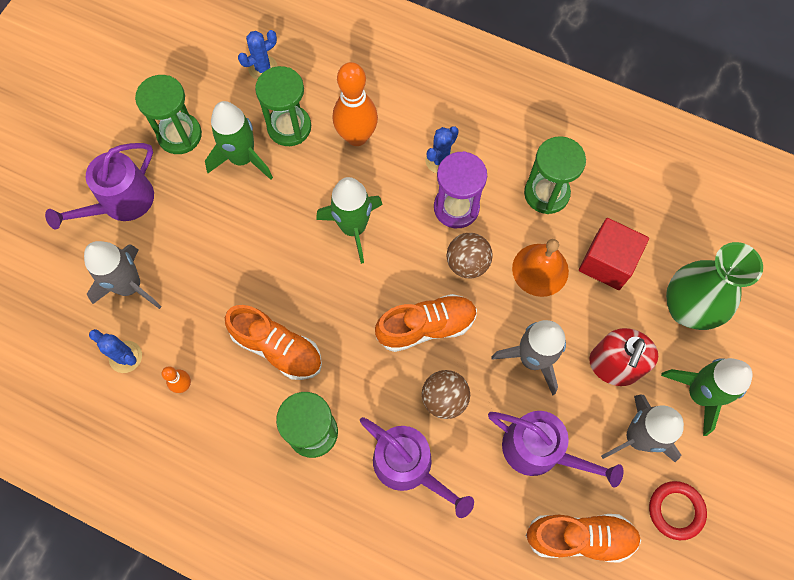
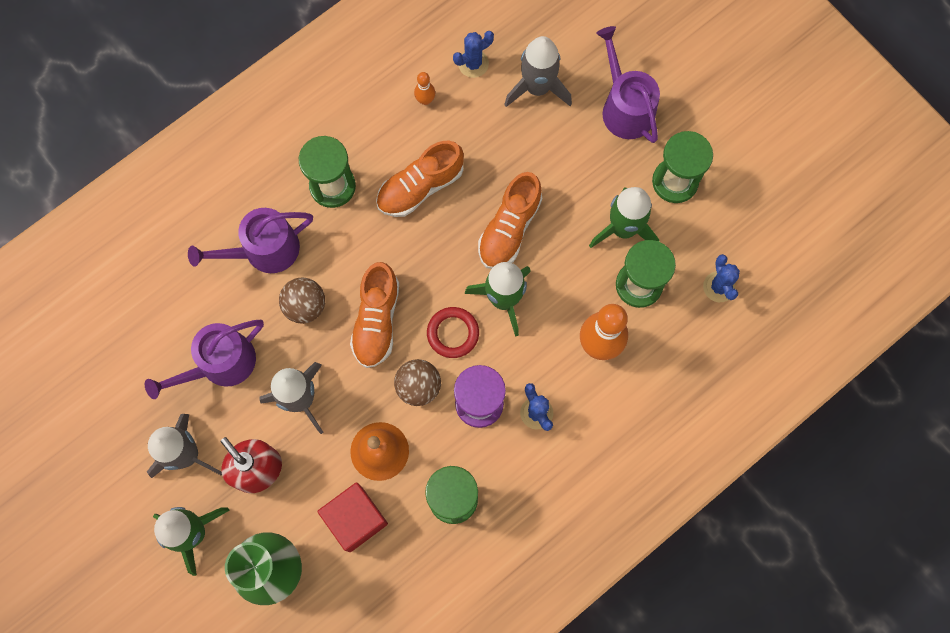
camera: 115 degrees right, 5 degrees up
(580, 537) = (135, 360): orange shoe -> orange shoe (509, 228)
(676, 510) = (112, 452): red ring -> red ring (453, 333)

